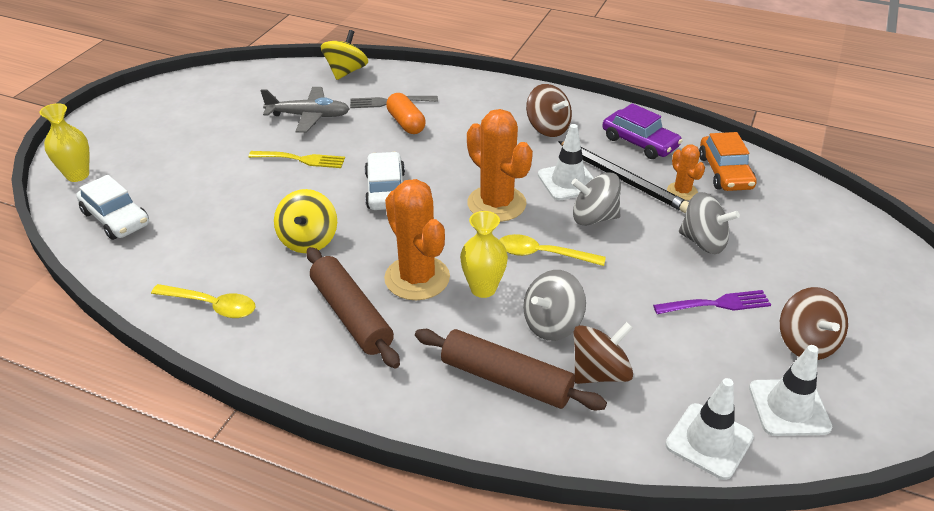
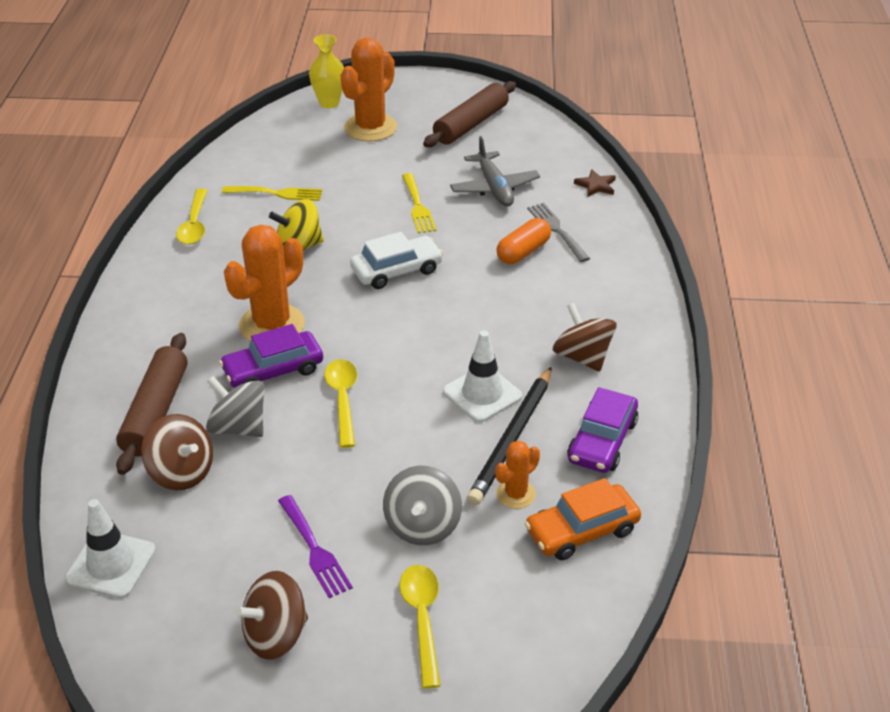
camera: 70 degrees right, 0 degrees up
(116, 218) = (281, 141): white car -> none
(206, 238) = (277, 193): none -> yellow fork
(346, 72) = (596, 185): yellow spinning top -> brown star
(351, 315) = (208, 300): brown rolling pin -> brown rolling pin (471, 124)
(483, 288) = (273, 370): yellow vase -> purple car
(496, 204) = (412, 349): orange cactus -> orange cactus (370, 128)
(547, 128) = (582, 357): brown spinning top -> brown spinning top turned 120 degrees clockwise
(594, 218) = (424, 427): grey spinning top -> none
(789, 407) = (170, 625): white traffic cone -> none
(797, 262) = (422, 619): none -> yellow spoon

